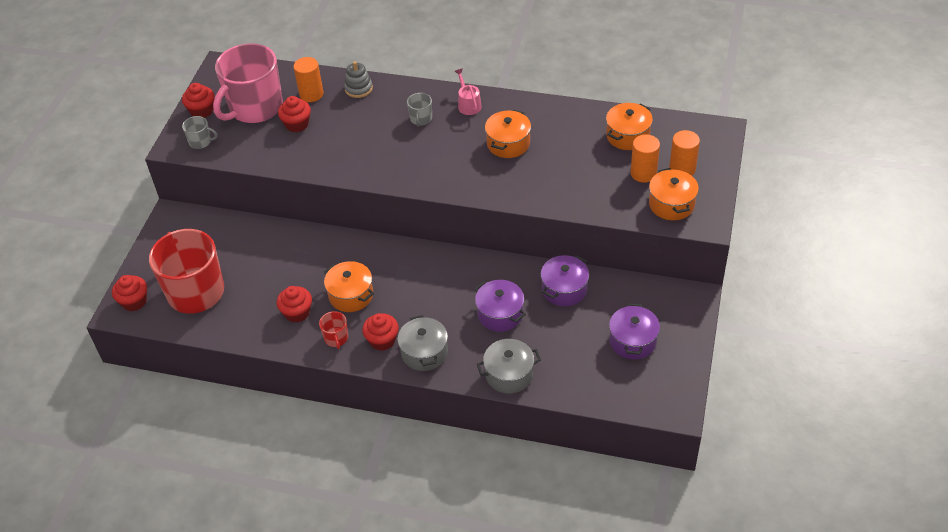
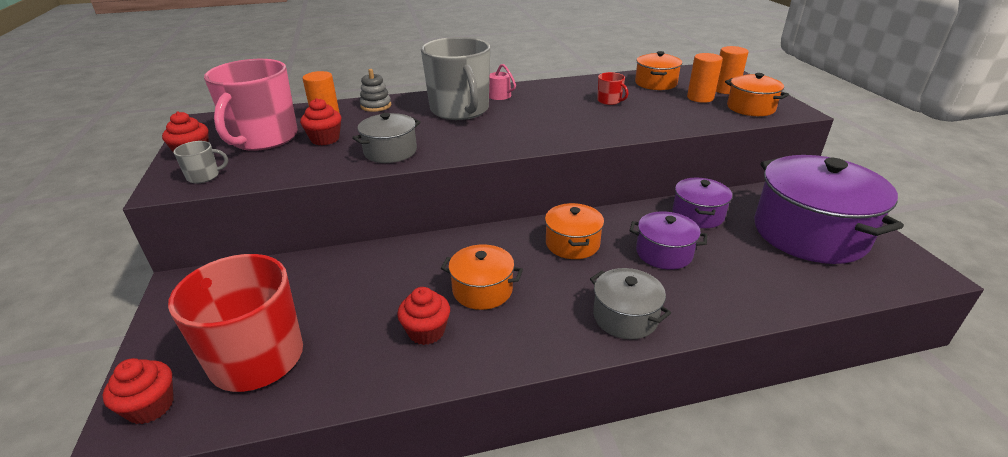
camera: 30 degrees left, 15 degrees down
(336, 338) = (502, 342): red mug -> red mug (609, 101)
(382, 340) = (563, 322): red cupcake -> none
(421, 119) = (460, 110): grey mug -> grey mug, size x2.44
(508, 143) = (562, 106): orange pot -> orange pot (572, 243)
(509, 374) = (740, 303): grey pot -> grey pot (390, 151)
(632, 341) = (809, 233): purple pot -> purple pot, size x1.99

